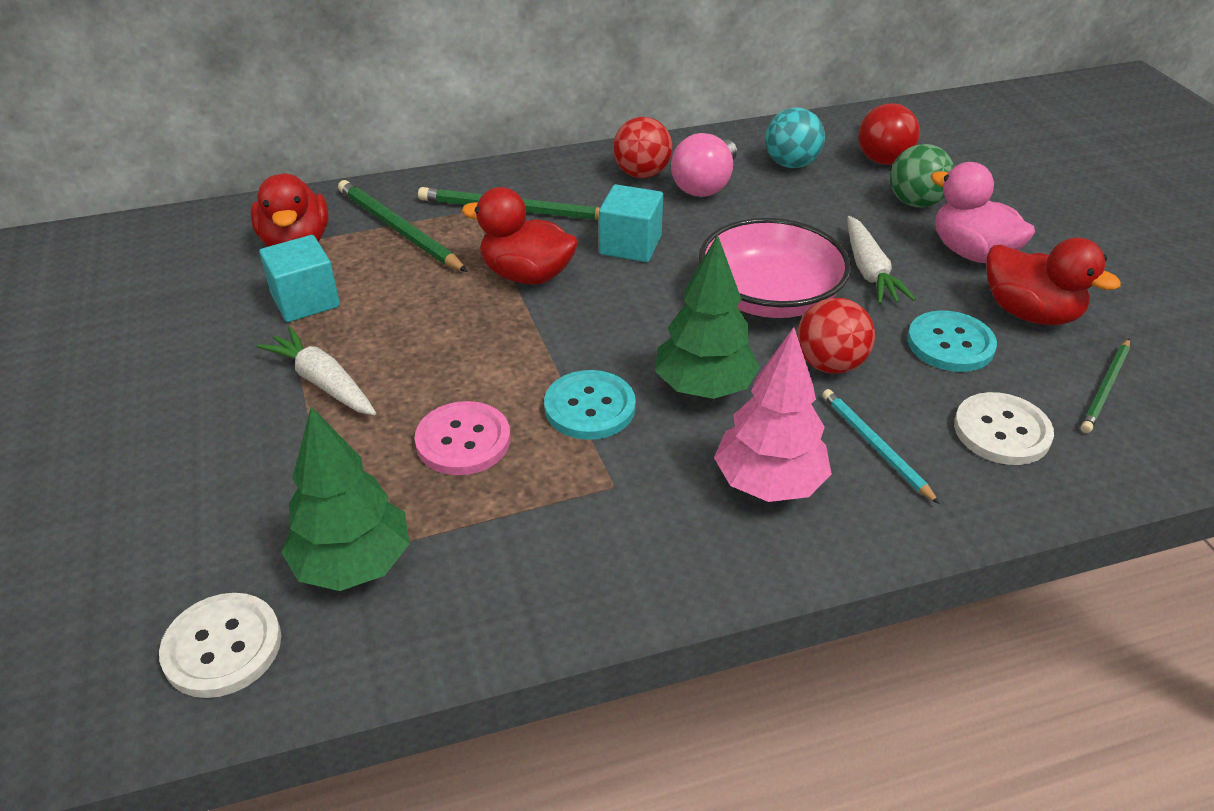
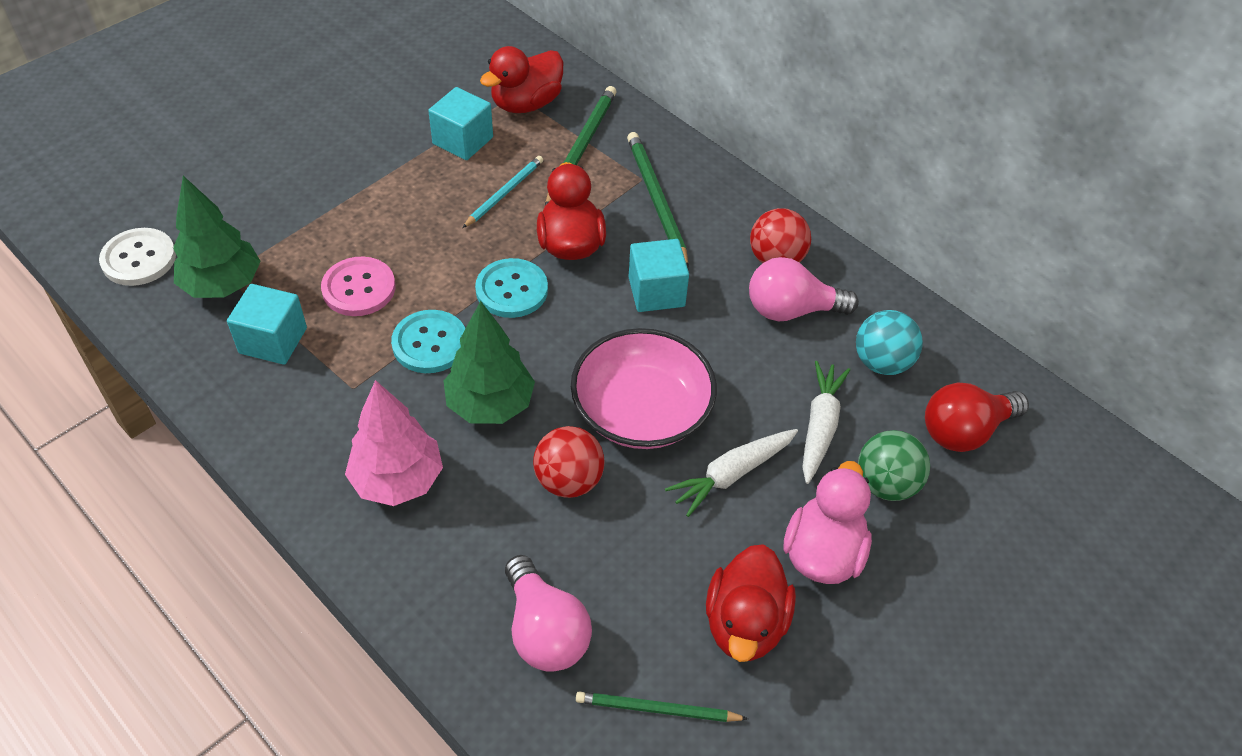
camera: 60 degrees right, 10 degrees up
(323, 382) = (381, 192): white carrot -> white carrot (820, 426)
(489, 537) = (273, 340): none -> turquoise cube
(875, 446) = (477, 539): turquoise pencil -> turquoise pencil (504, 193)
(950, 344) = (652, 565): turquoise button -> turquoise button (511, 290)
(1001, 431) = (545, 630): white button -> pink light bulb

